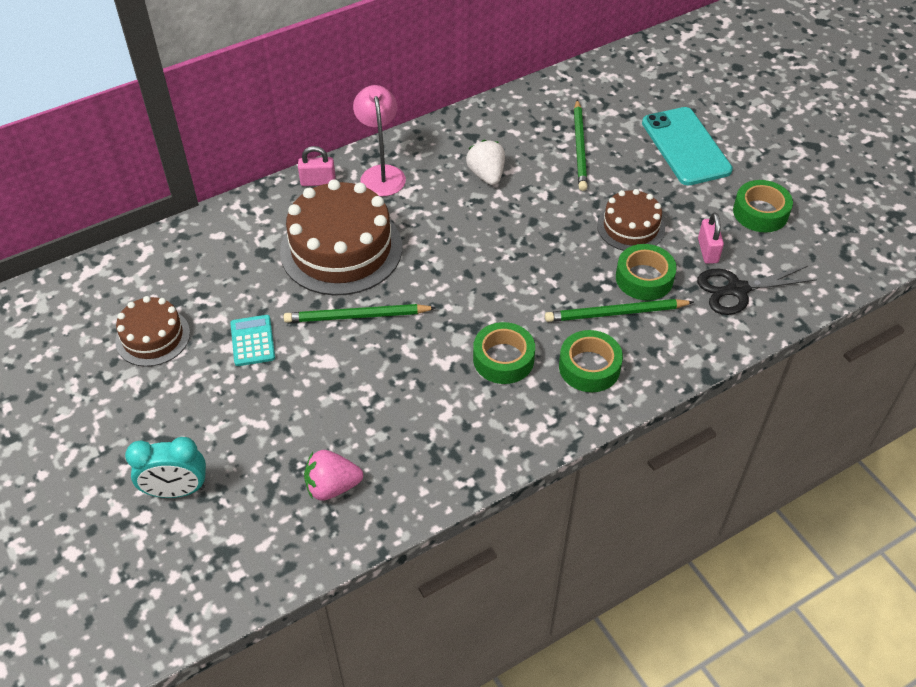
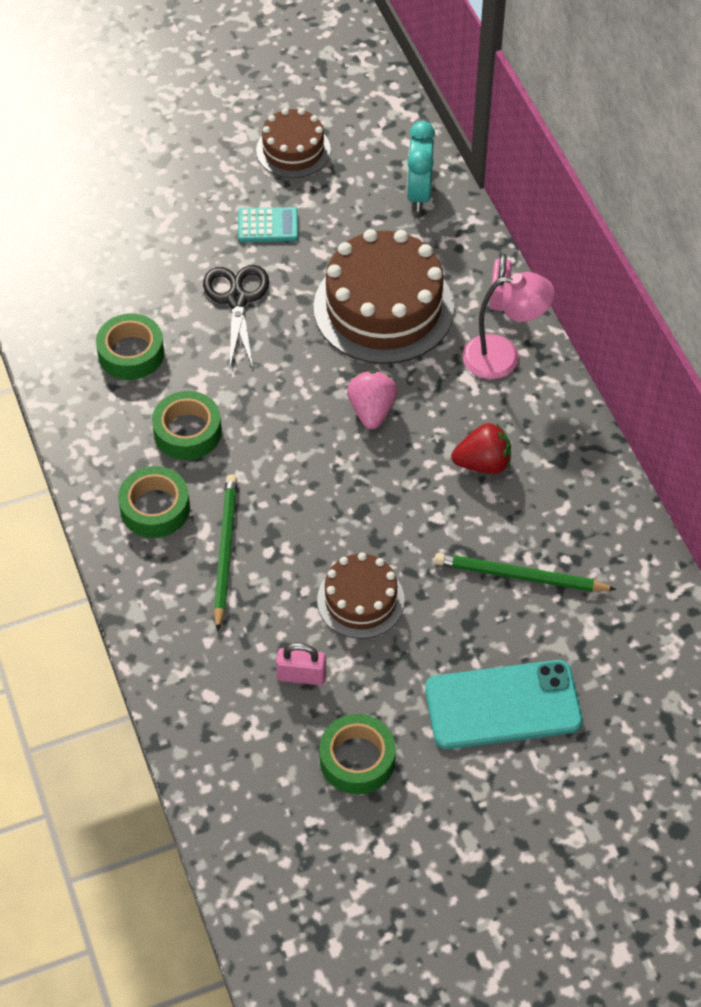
camera: 100 degrees right, 5 degrees up
(176, 491) = (106, 166): turquoise clock -> turquoise clock (419, 193)
(332, 486) = (74, 275): pink strawberry -> pink strawberry (372, 410)
(357, 316) = (280, 313): green pencil -> none
(486, 175) = (483, 463): white strawberry -> red strawberry
(644, 278) = (272, 593): green tape -> green tape (131, 353)
(737, 290) = (230, 689): black scissors -> black scissors (237, 299)

